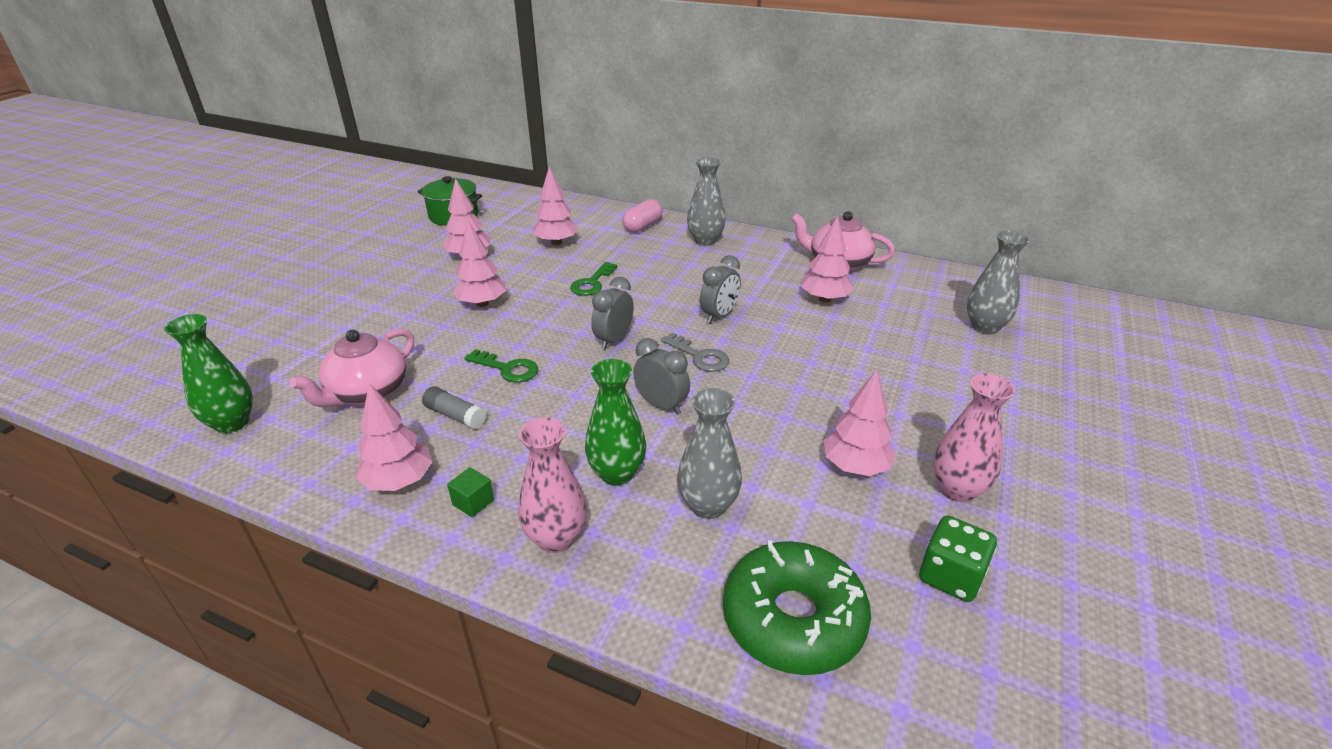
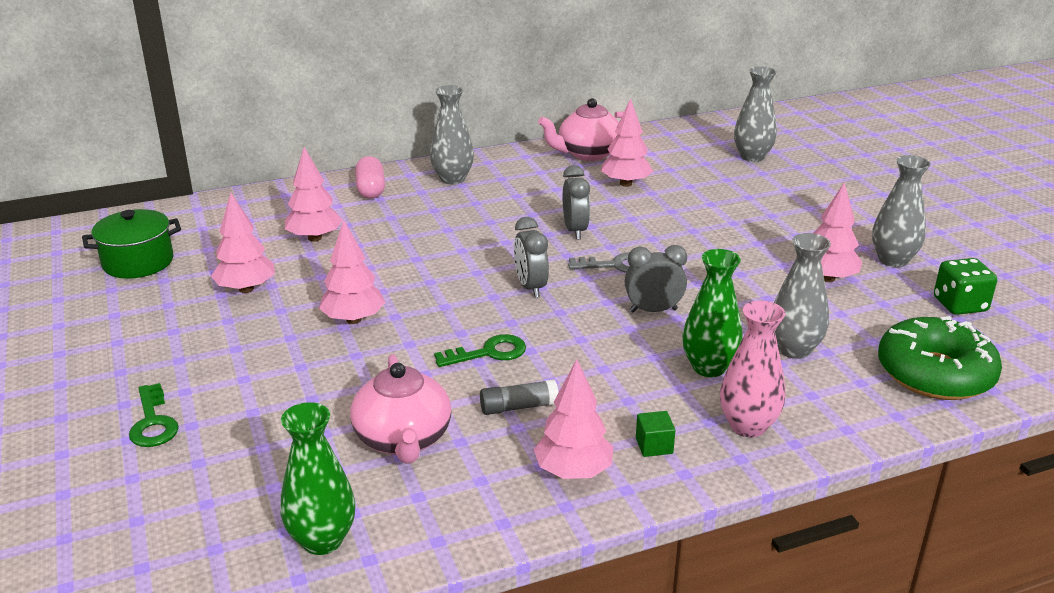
camera: 45 degrees left, 5 degrees down
(592, 283) = (422, 255): green key -> green key (153, 422)
(957, 490) = (893, 260): pink vase -> grey vase

